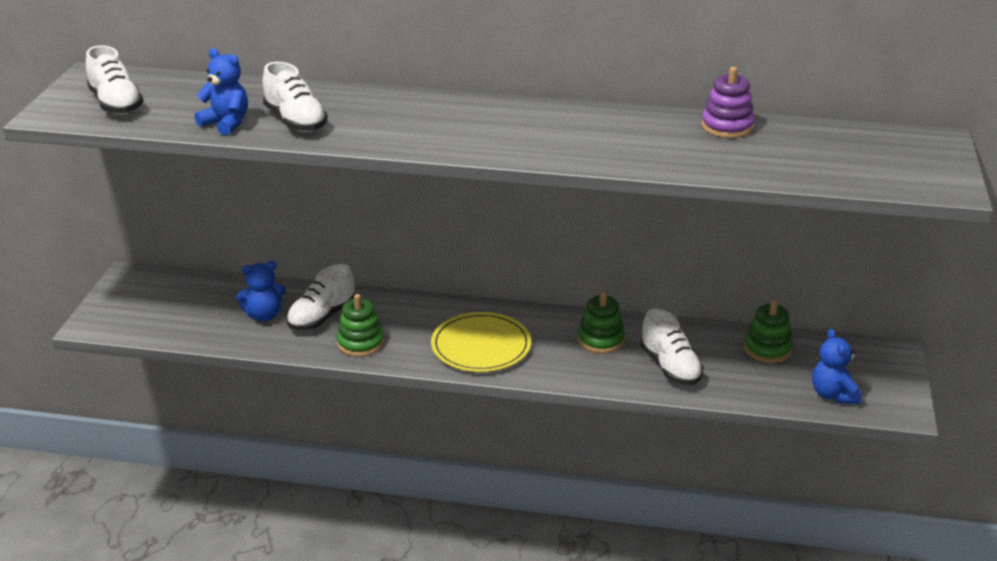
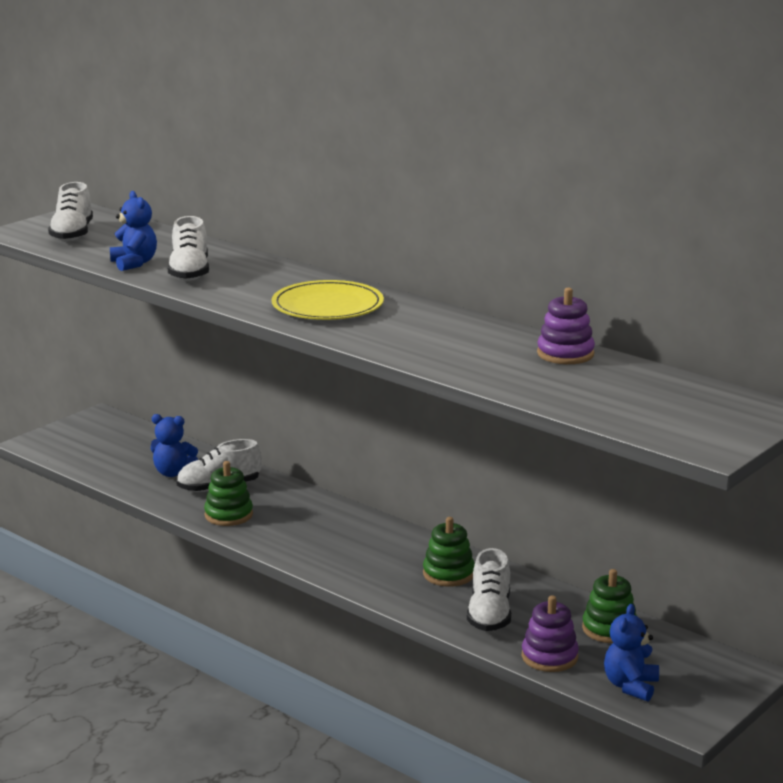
camera: 30 degrees right, 10 degrees down
(481, 346) = (330, 547): yellow plate -> yellow plate (327, 306)
(752, 390) = (549, 657): none -> purple stacking toy

